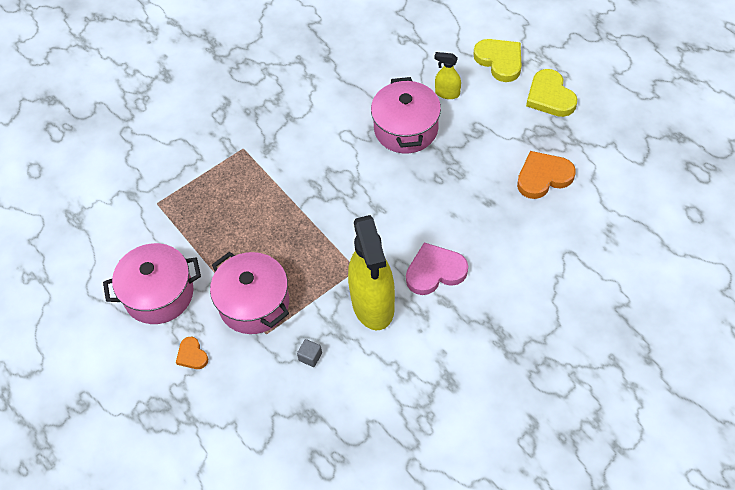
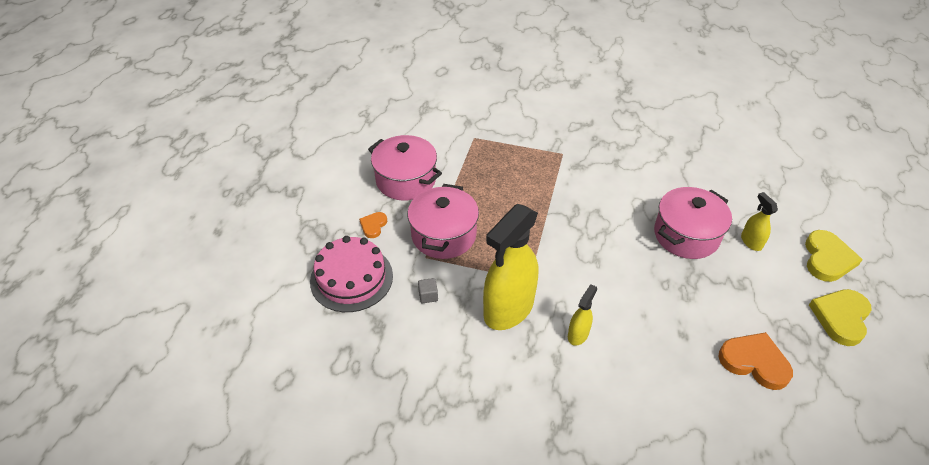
camera: 50 degrees right, 10 degrees down
(239, 408) = (351, 278): none -> pink cake
(435, 271) = (578, 334): pink heart -> yellow spray bottle

